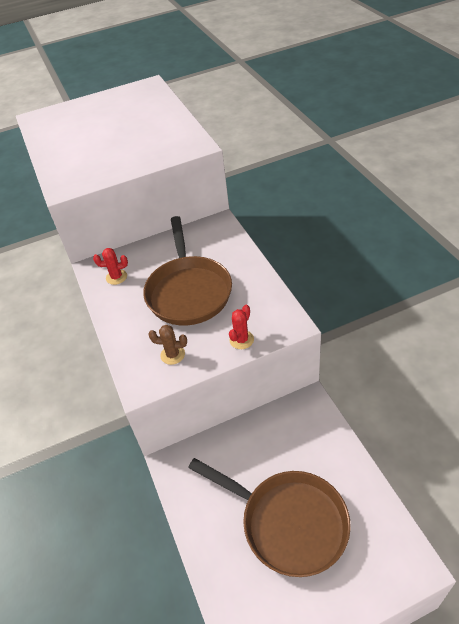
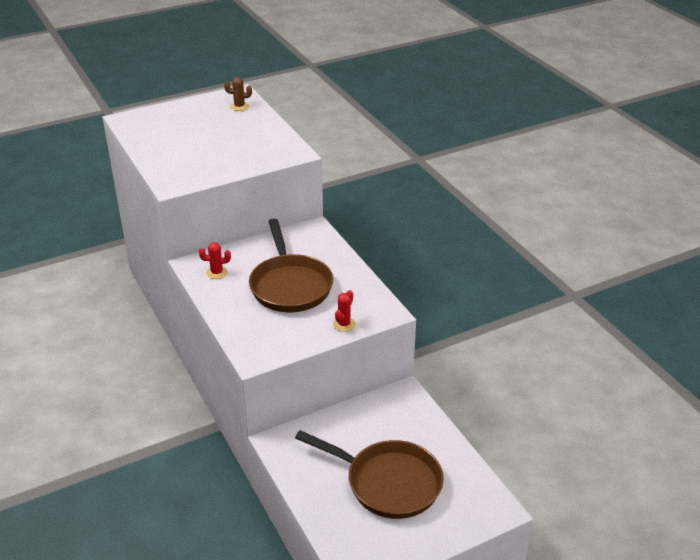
camera: 10 degrees left, 10 degrees down
(172, 355) = (281, 336): brown cactus -> brown cactus (239, 106)

